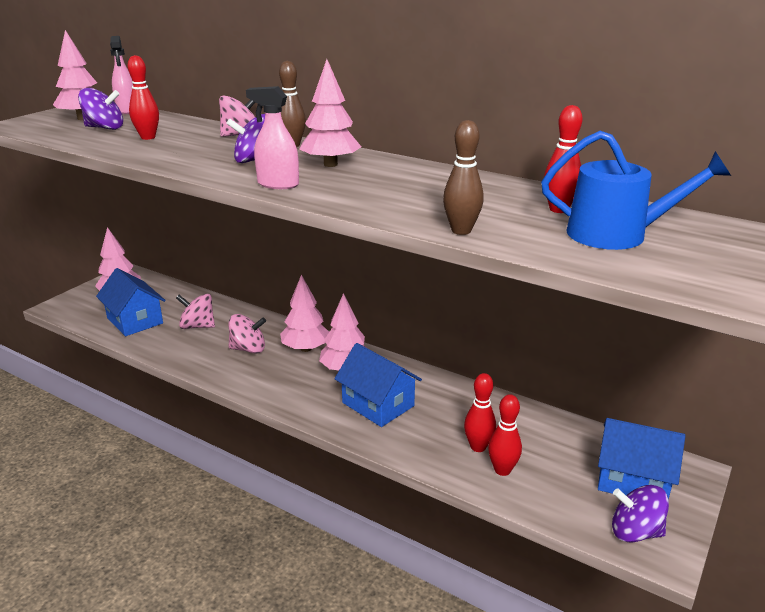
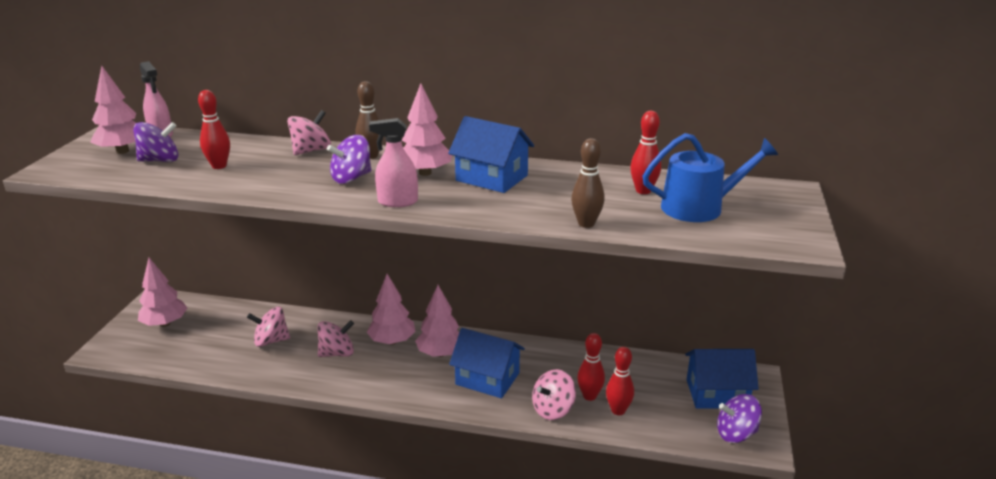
camera: 20 degrees left, 0 degrees up
(135, 320) = (200, 348): blue house -> blue house (491, 178)
(429, 451) = (553, 410): none -> pink spinning top

